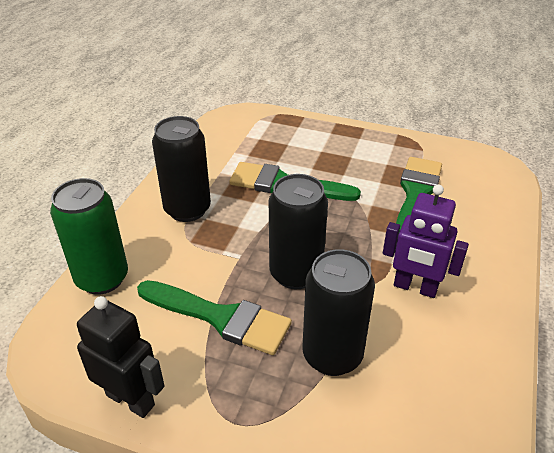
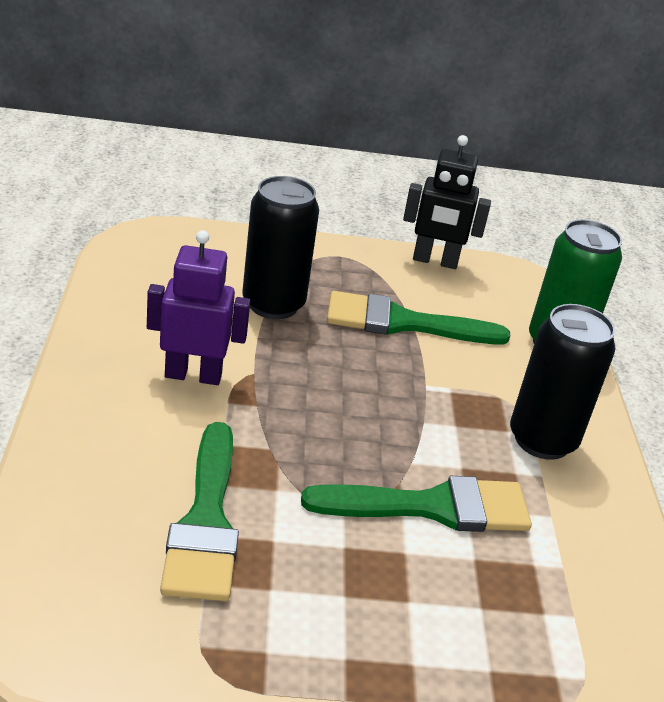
camera: 155 degrees right, 5 degrees down
(296, 273) = (346, 374): black can -> none

